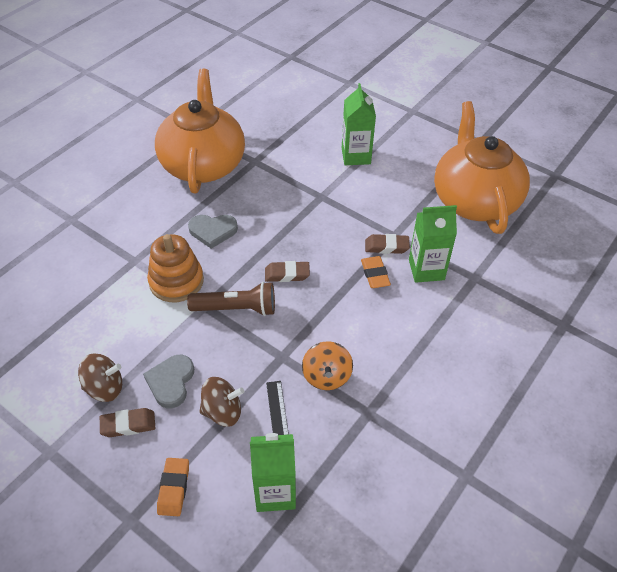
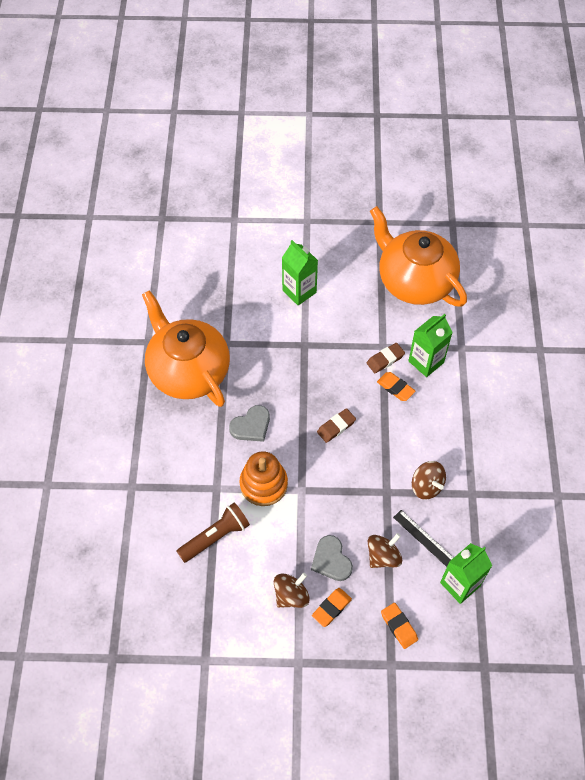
camera: 35 degrees left, 10 degrees up
(128, 425) = (331, 608): brown eraser -> orange eraser
(236, 308) = (325, 477): brown flashlight -> brown flashlight (215, 537)
(326, 376) = (426, 486): orange spinning top -> brown spinning top

